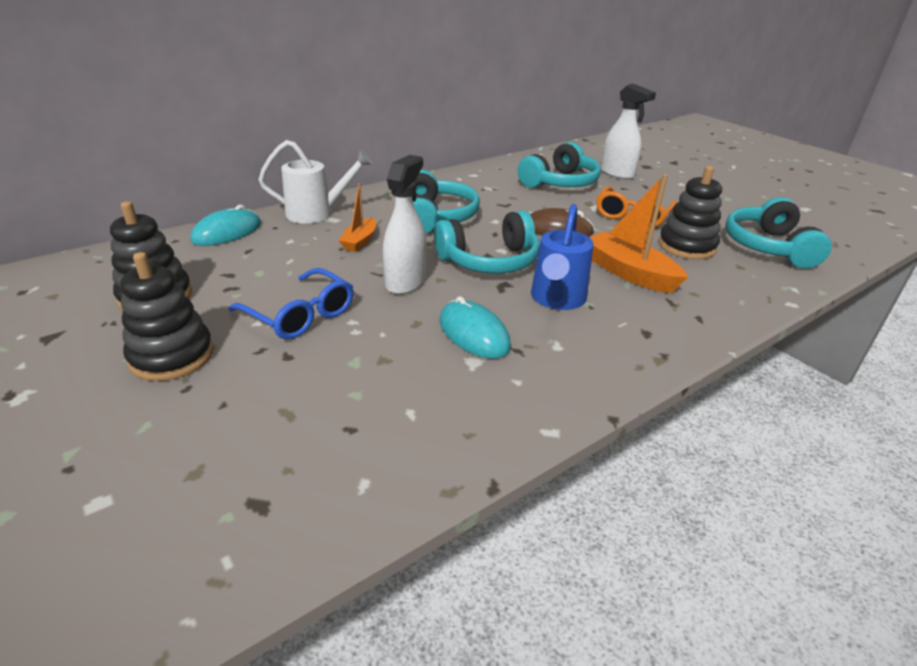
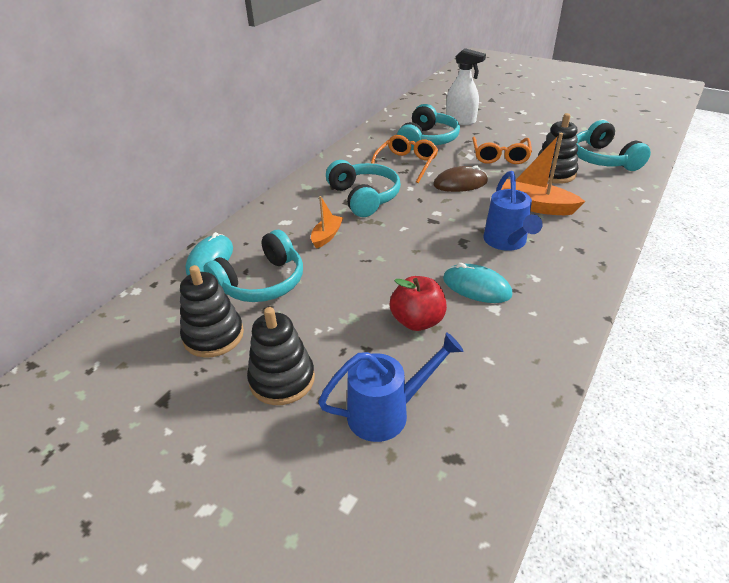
camera: 20 degrees left, 5 degrees up
(238, 426) = (386, 413): none -> blue watering can
(300, 314) = (343, 313): blue glasses -> none
(317, 213) = (267, 220): white watering can -> none
(360, 241) = (327, 236): orange boat -> orange boat turned 150 degrees counterclockwise
(370, 347) = (417, 321): none -> red apple
(405, 281) = (393, 260): white spray bottle -> none
(489, 261) = (436, 224): turquoise headphones -> turquoise headphones (261, 283)
(512, 199) = (406, 164): none -> orange glasses

